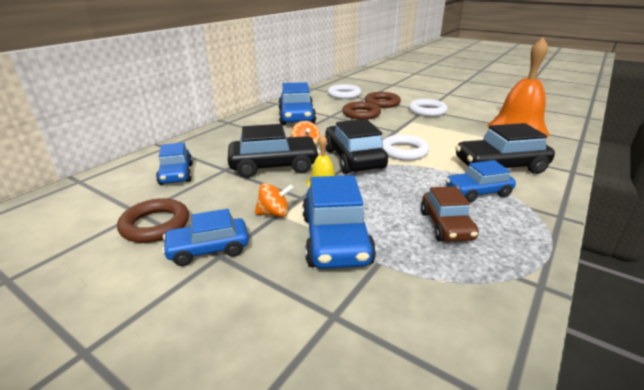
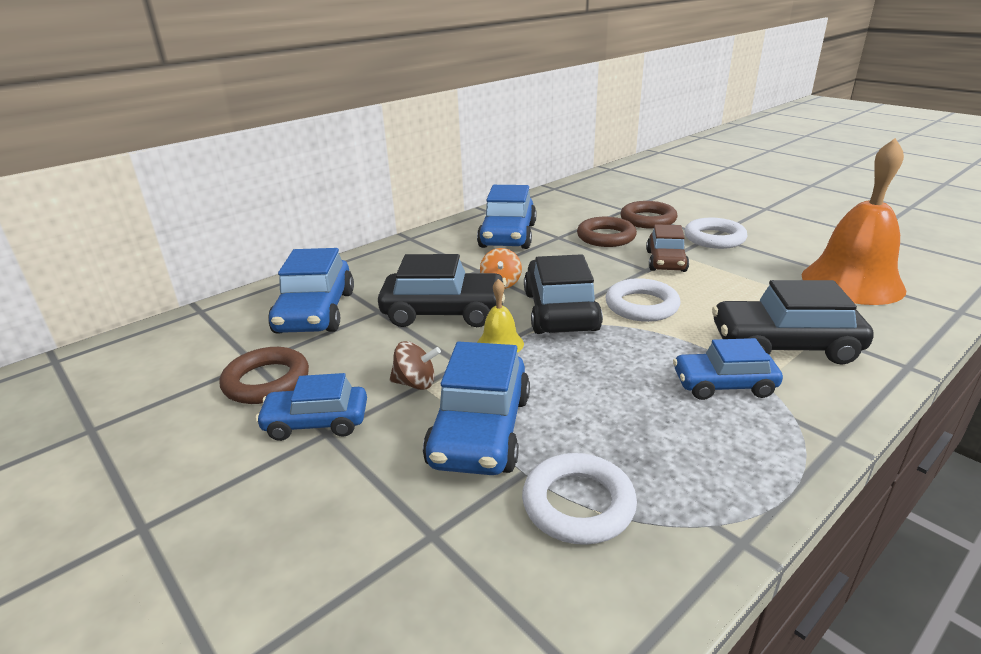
camera: 15 degrees right, 0 degrees up
(176, 174) = (315, 312): blue car -> blue car, size x1.55
(274, 213) = (415, 383): orange spinning top -> brown spinning top
(344, 95) = (595, 201): white ring -> white ring (578, 504)
(446, 225) = (646, 431): brown car -> brown car (666, 261)

